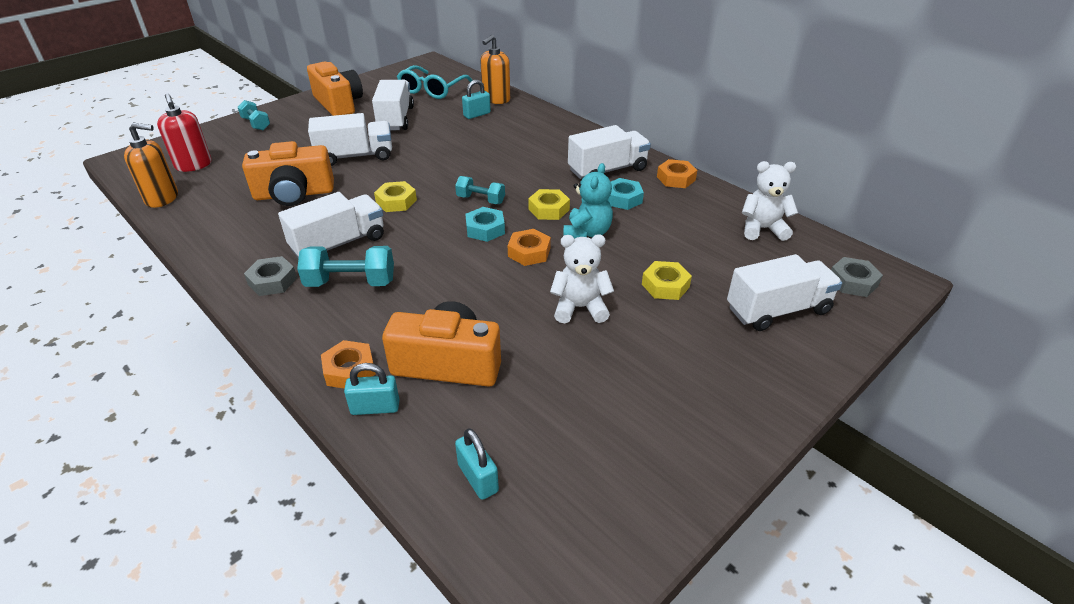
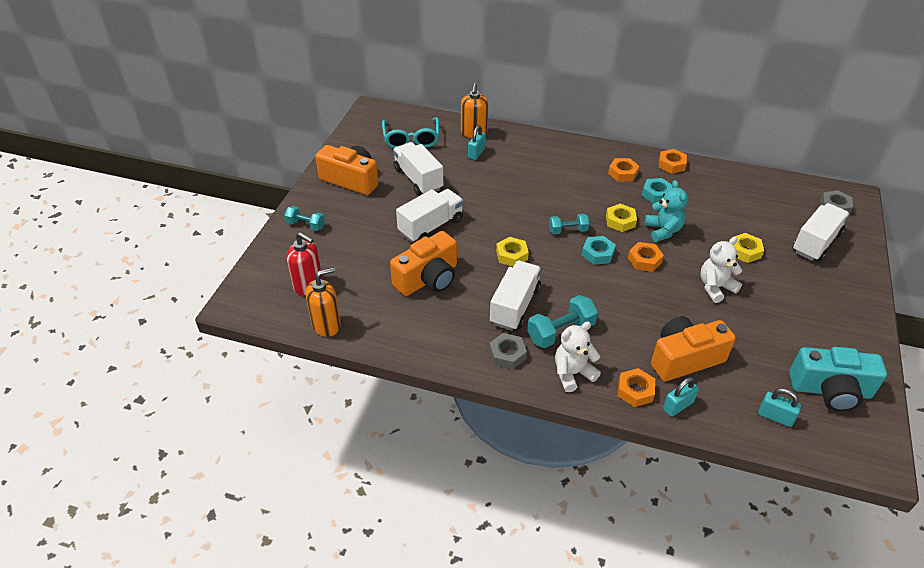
camera: 30 degrees left, 5 degrees up
(594, 484) = (830, 390): none -> turquoise camera
(607, 170) = (622, 173): white truck -> orange nut
(762, 229) = (757, 187): white teddy bear -> white teddy bear (572, 373)

